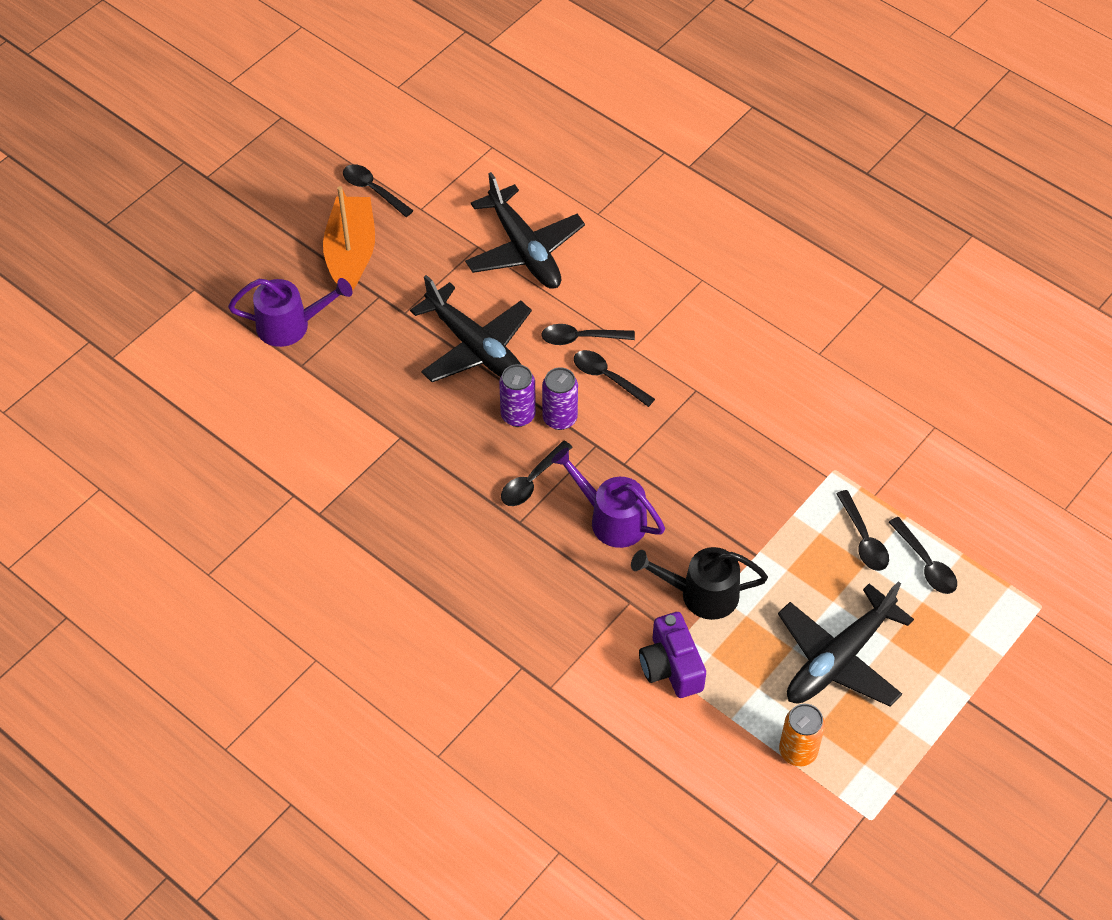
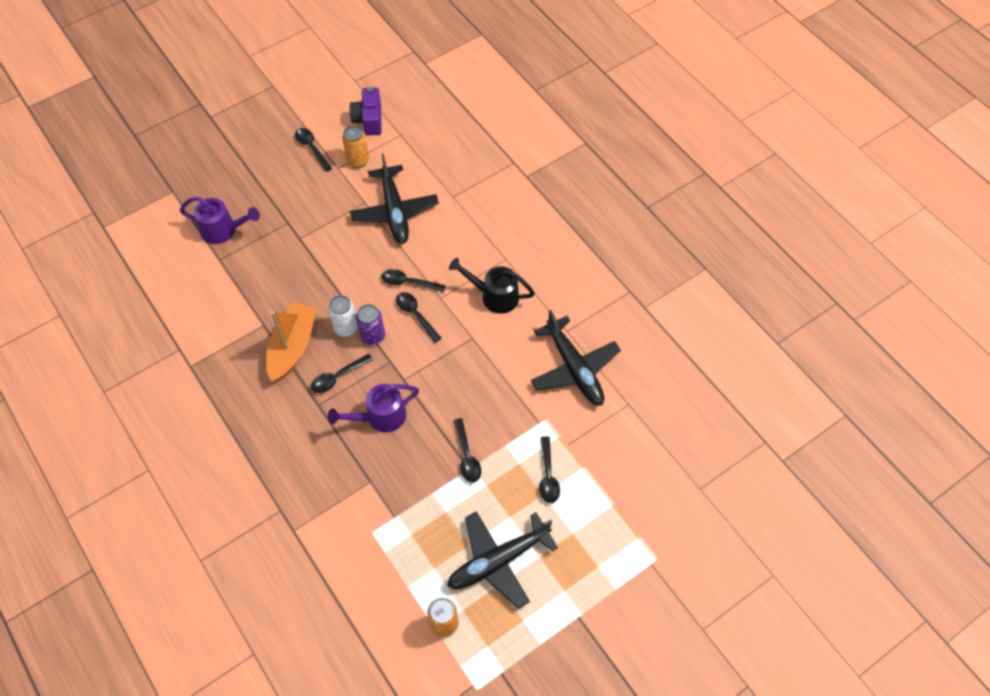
camera: 15 degrees right, 5 degrees up
(351, 253) = (281, 189): orange boat -> orange boat (293, 347)
(445, 193) = (358, 161): none -> orange can
(475, 347) = (336, 273): black plane -> black plane (574, 368)
(518, 415) = (346, 328): purple can -> white can
(610, 518) = (380, 417): purple watering can -> purple watering can turned 75 degrees counterclockwise
(671, 667) = (380, 536): purple camera -> purple camera (369, 120)
(700, 594) = (420, 488): black watering can -> black watering can (494, 296)
(925, 563) = (585, 505): black spoon -> black spoon (467, 456)

